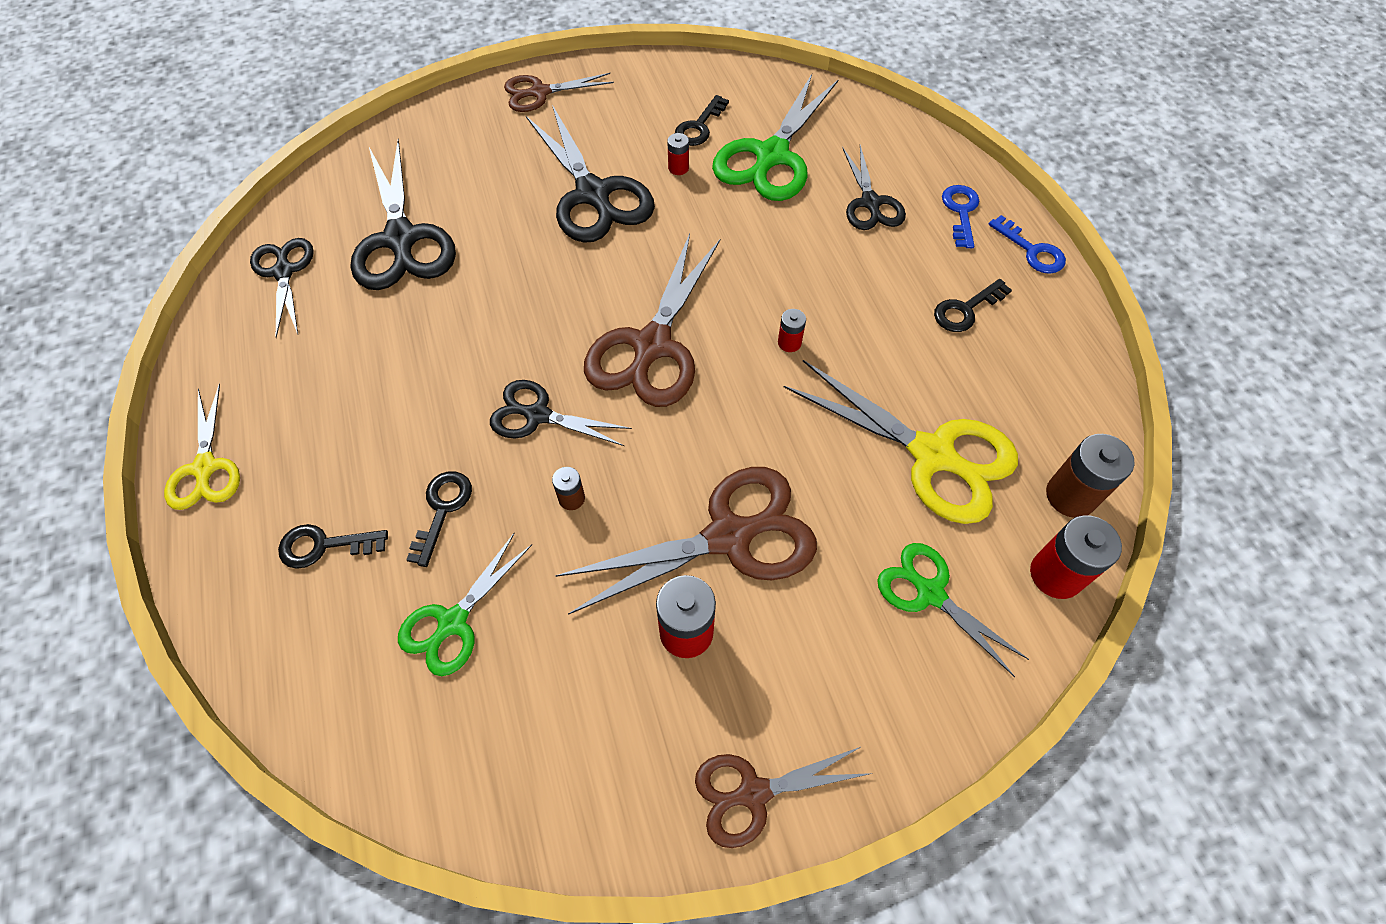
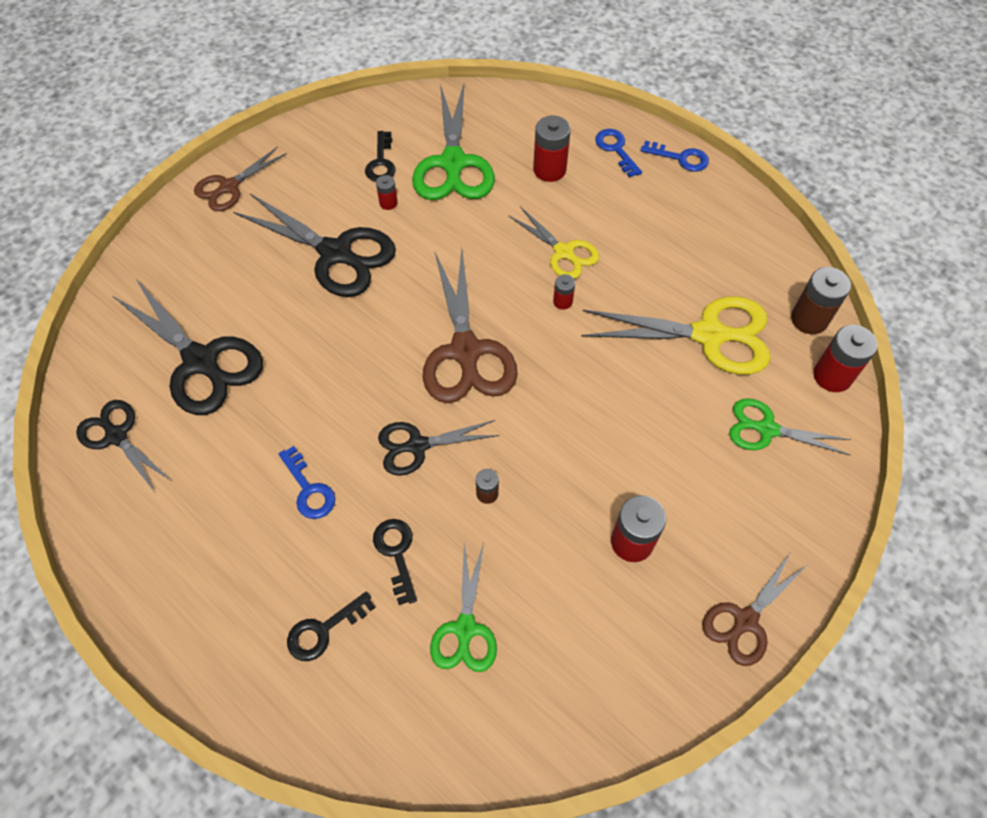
camera: 30 degrees left, 0 degrees up
(205, 468) = (175, 626): yellow scissors -> yellow scissors (563, 252)
(408, 404) = (309, 489): none -> blue key
(729, 537) = (615, 461): brown scissors -> none
(870, 203) = (549, 170): black scissors -> red battery
(965, 310) = (665, 221): black key -> none

